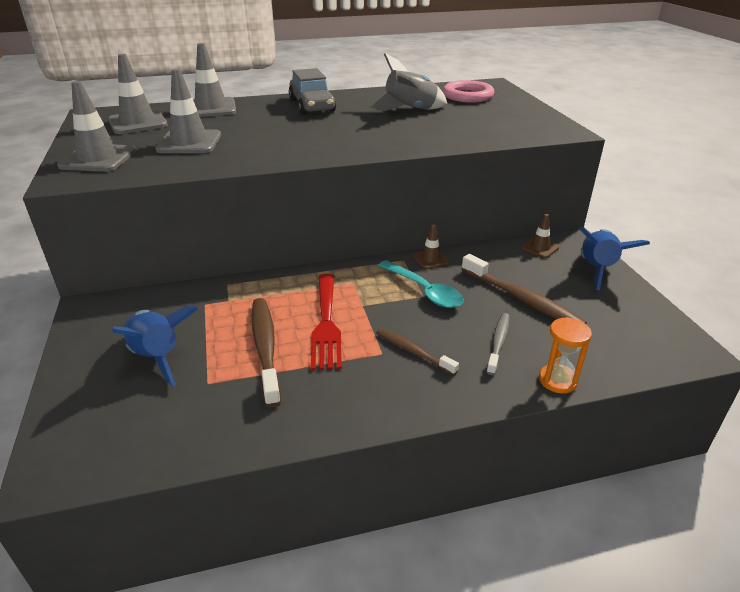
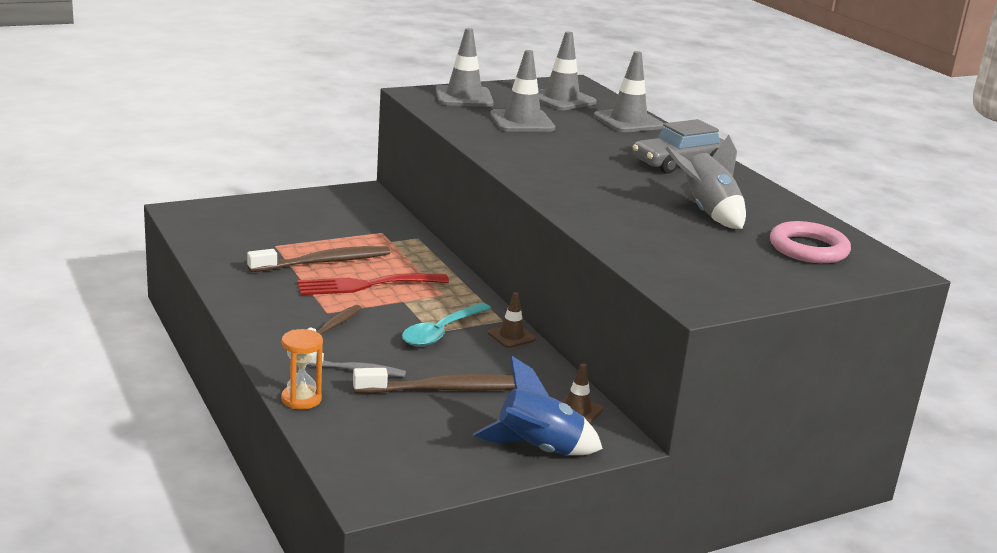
camera: 75 degrees right, 10 degrees down
(157, 357) = (303, 224): blue rocket -> none
(522, 299) = (445, 389): brown toothbrush -> brown toothbrush turned 135 degrees counterclockwise

